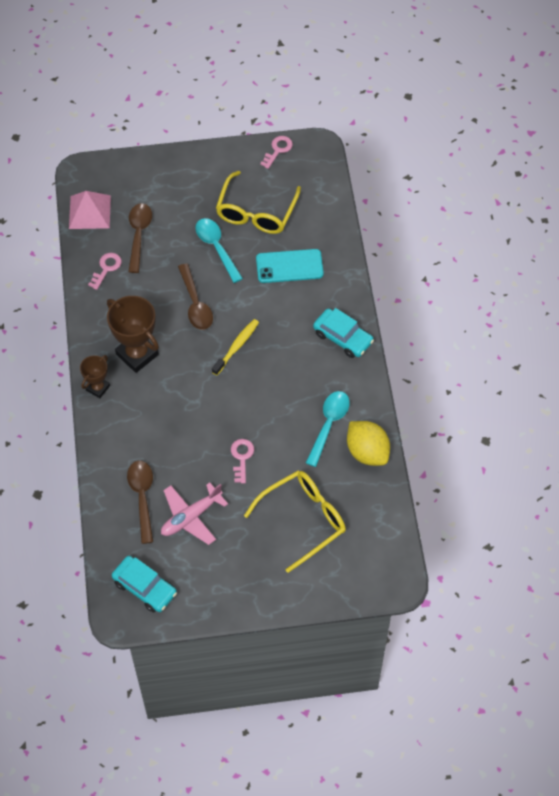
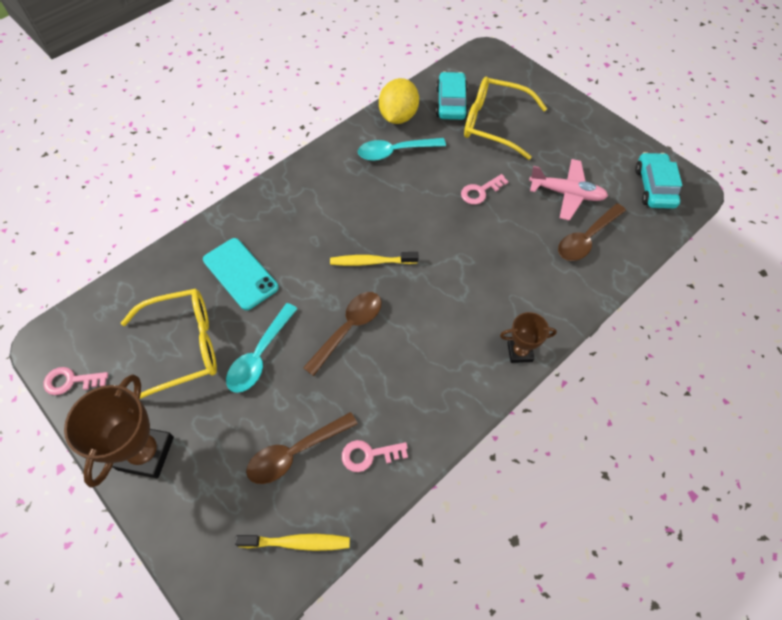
camera: 125 degrees left, 0 degrees up
(90, 212) = (297, 542): pink pyramid -> yellow toothbrush
(137, 354) = (451, 342): brown trophy -> brown trophy (146, 453)
(343, 337) = (296, 188): turquoise car -> turquoise car (451, 103)

